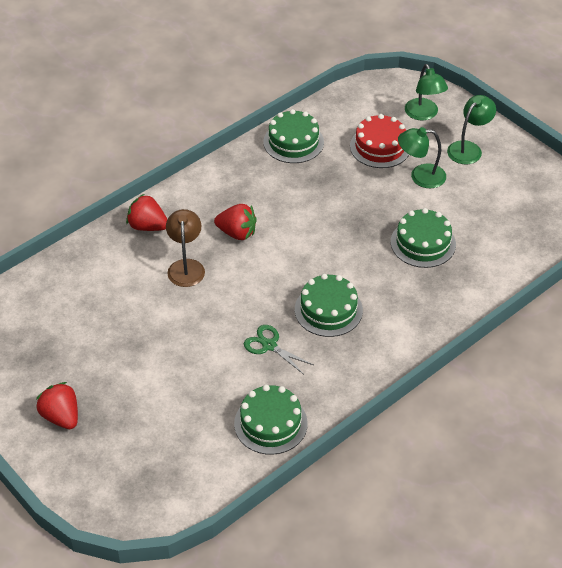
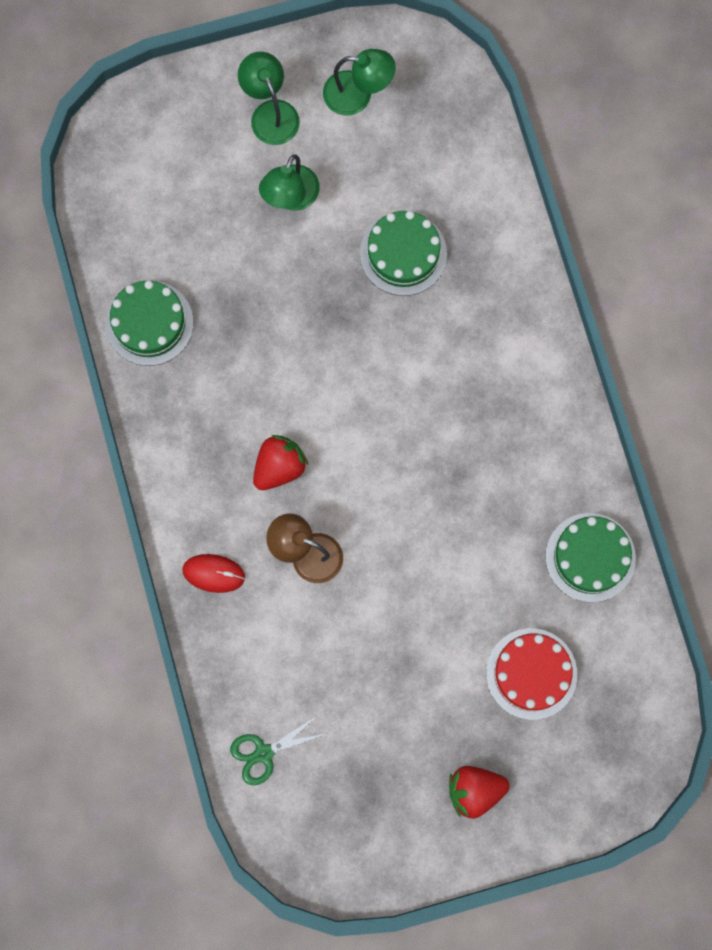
camera: 65 degrees left, 30 degrees up
(147, 226) = (213, 573): red strawberry -> red mouse
(269, 345) = (478, 509): green scissors -> green scissors (264, 753)
(328, 310) = (456, 416): green cake -> none
(380, 147) = (213, 219): red cake -> red cake (531, 673)
(424, 114) = (180, 134): green lamp -> green lamp (358, 94)

